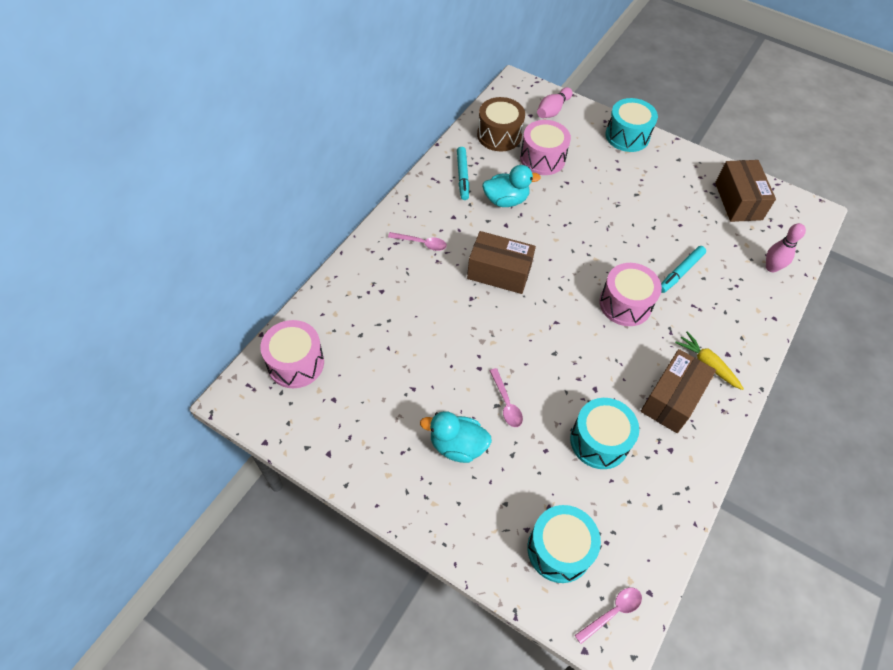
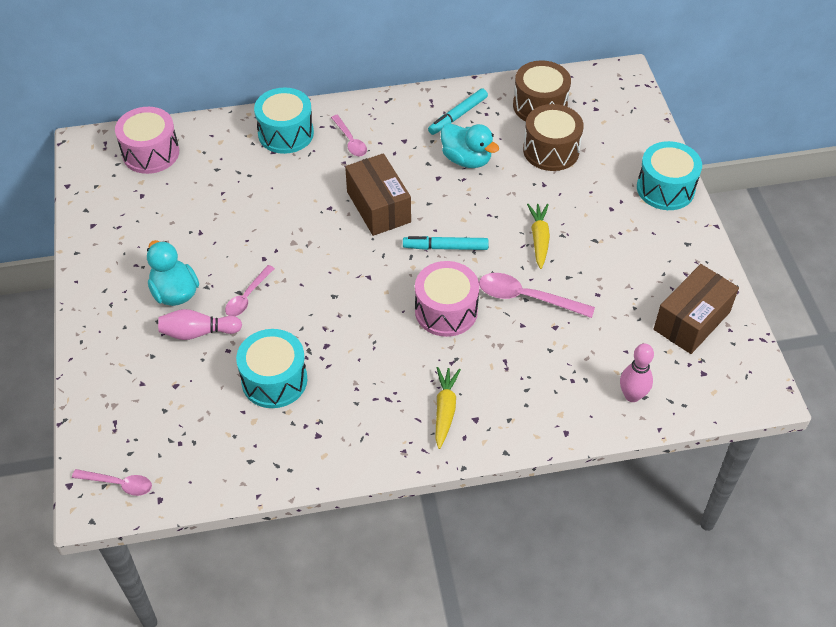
camera: 50 degrees right, 5 degrees down
(542, 158) = (551, 150): pink drum -> brown drum
(552, 110) = (624, 118): pink bowling pin -> pink bowling pin (198, 332)
(559, 549) = (143, 415): turquoise drum -> turquoise drum (286, 133)
(610, 217) = (539, 239): none -> yellow carrot
(652, 258) = (527, 298): none -> pink spoon
(672, 399) = (374, 405): brown box -> none
(680, 272) = (535, 328): turquoise marker -> turquoise marker (445, 247)

